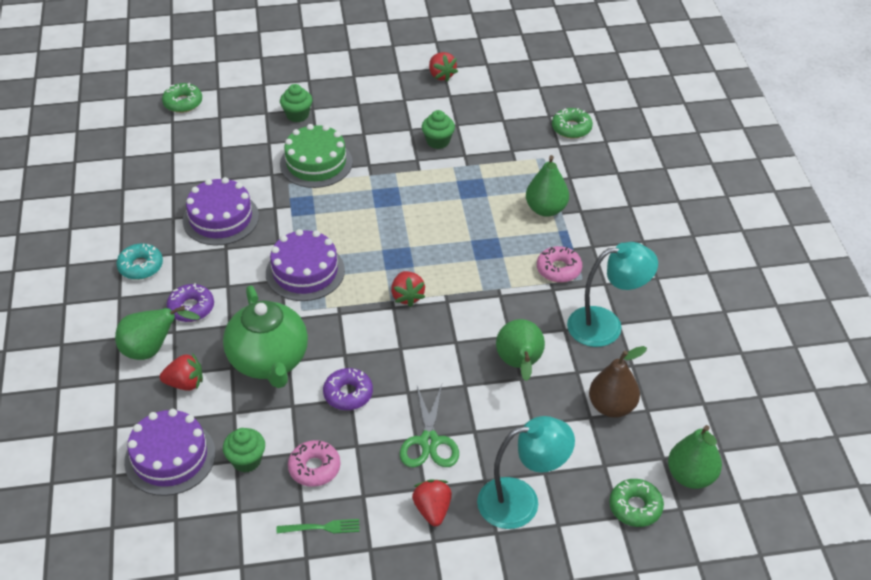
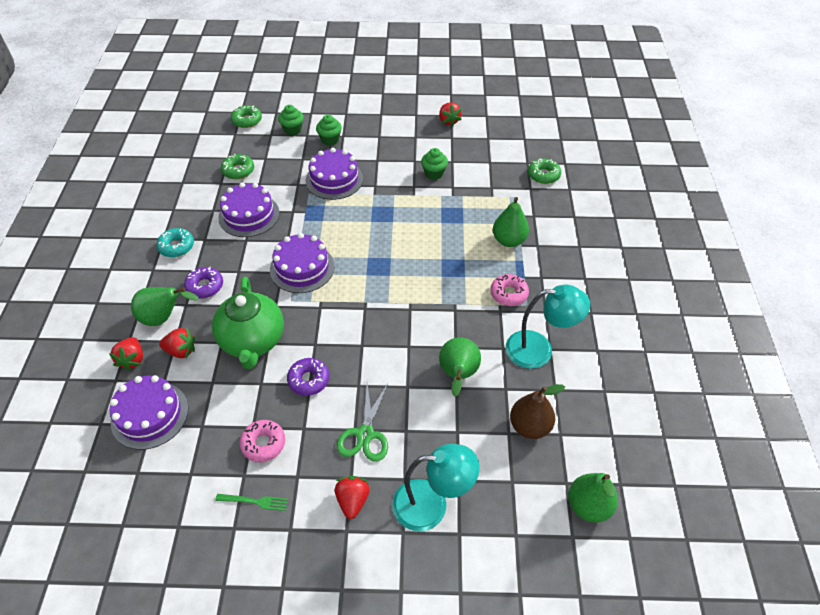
camera: 10 degrees right, 5 degrees up
(246, 460) = (210, 427): green cupcake -> green cupcake (292, 130)
(316, 163) = (334, 179): green cake -> purple cake
(407, 296) = (378, 300): red strawberry -> red strawberry (132, 360)
(635, 507) = (532, 528): green donut -> green donut (238, 171)

